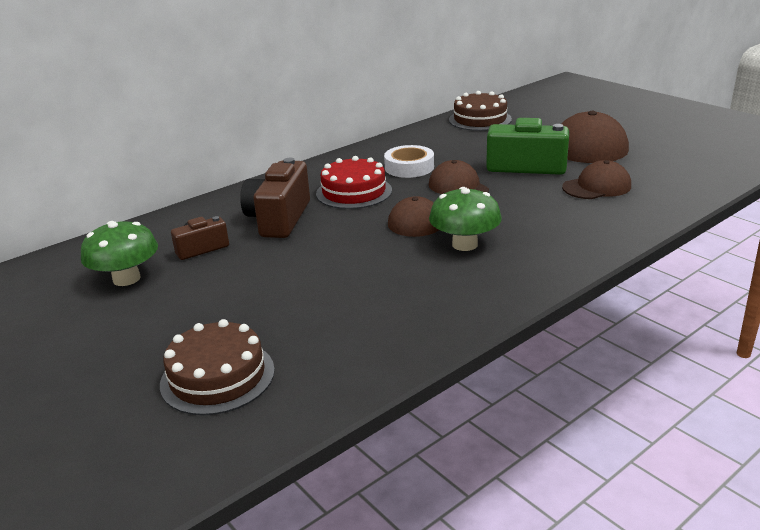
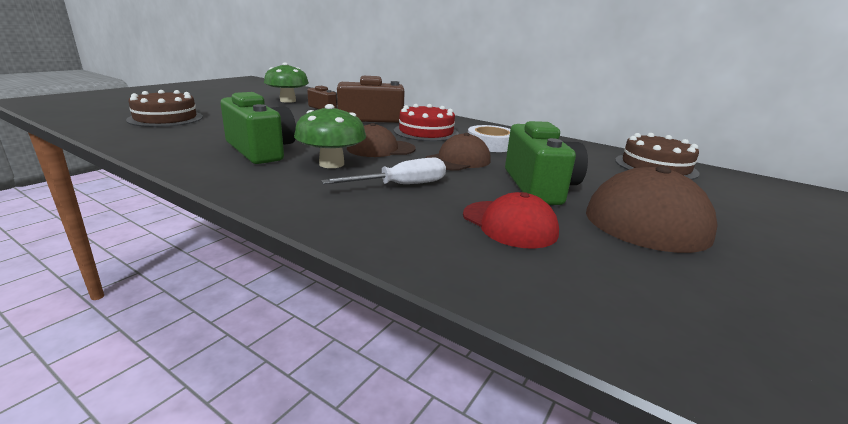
camera: 70 degrees right, 5 degrees down
(412, 284) = (261, 150): none -> green camera
(524, 216) = (401, 185): none -> white screwdriver
(597, 187) = (509, 224): brown cap -> red cap

